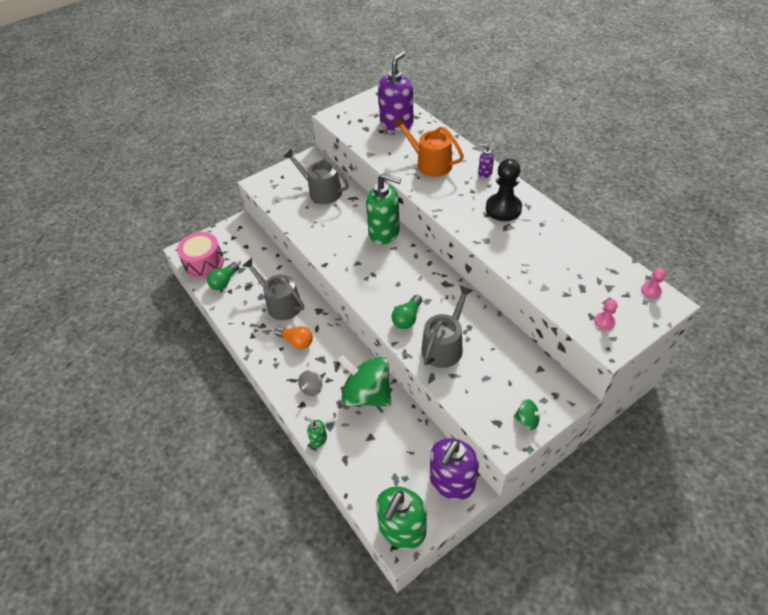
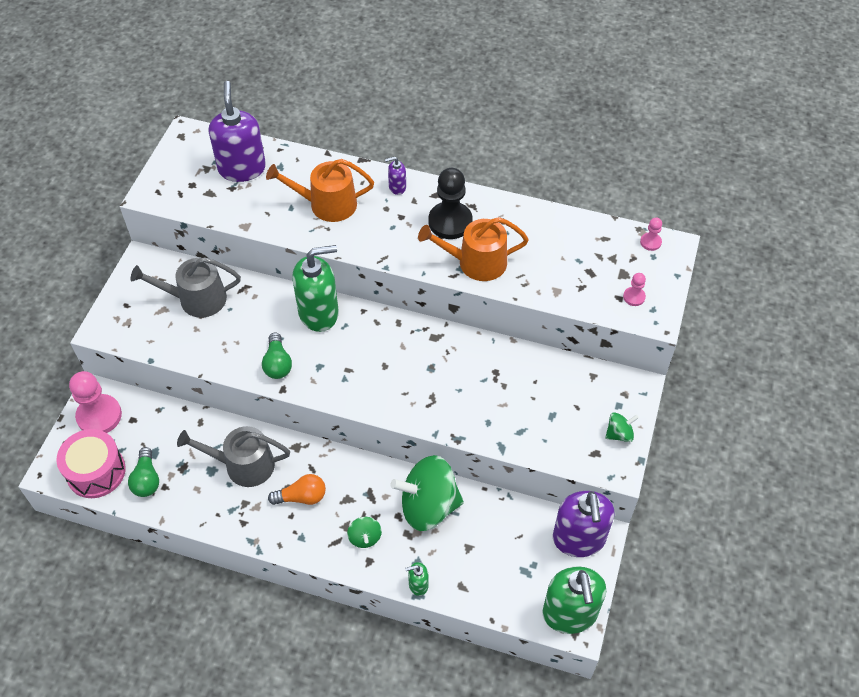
camera: 40 degrees left, 5 degrees up
(231, 235) = (99, 416): none -> pink pawn
(311, 388) = (365, 537): grey spinning top -> green spinning top
(407, 318) = (427, 399): green light bulb -> green light bulb (277, 364)
(444, 345) = (487, 406): grey watering can -> none
(499, 241) = (475, 262): none -> orange watering can

